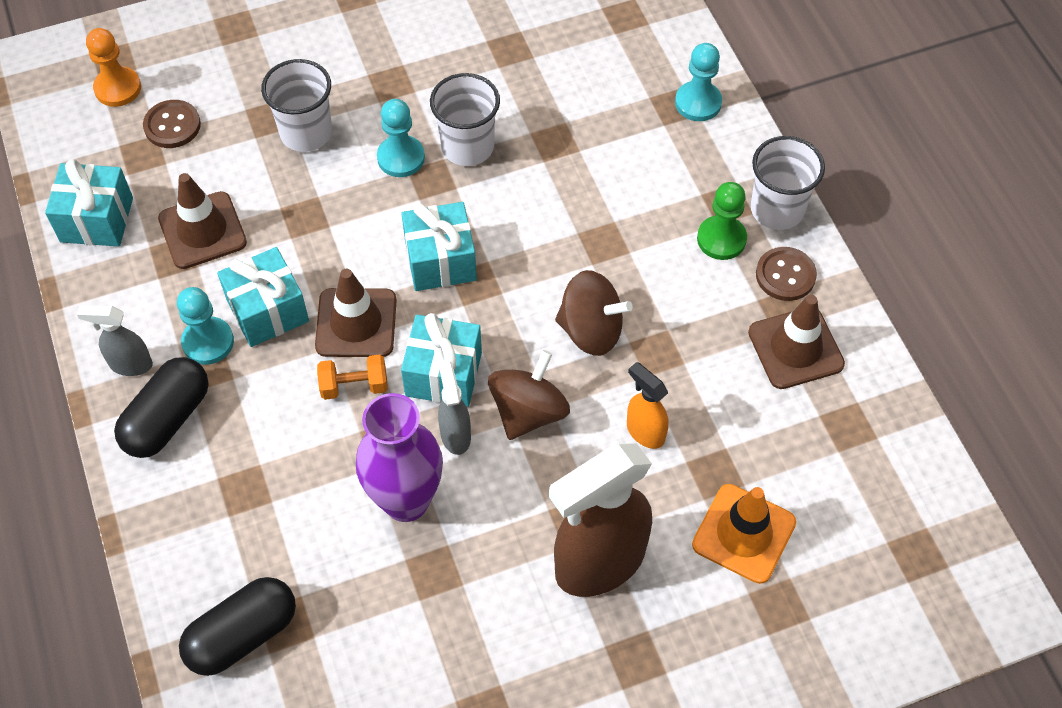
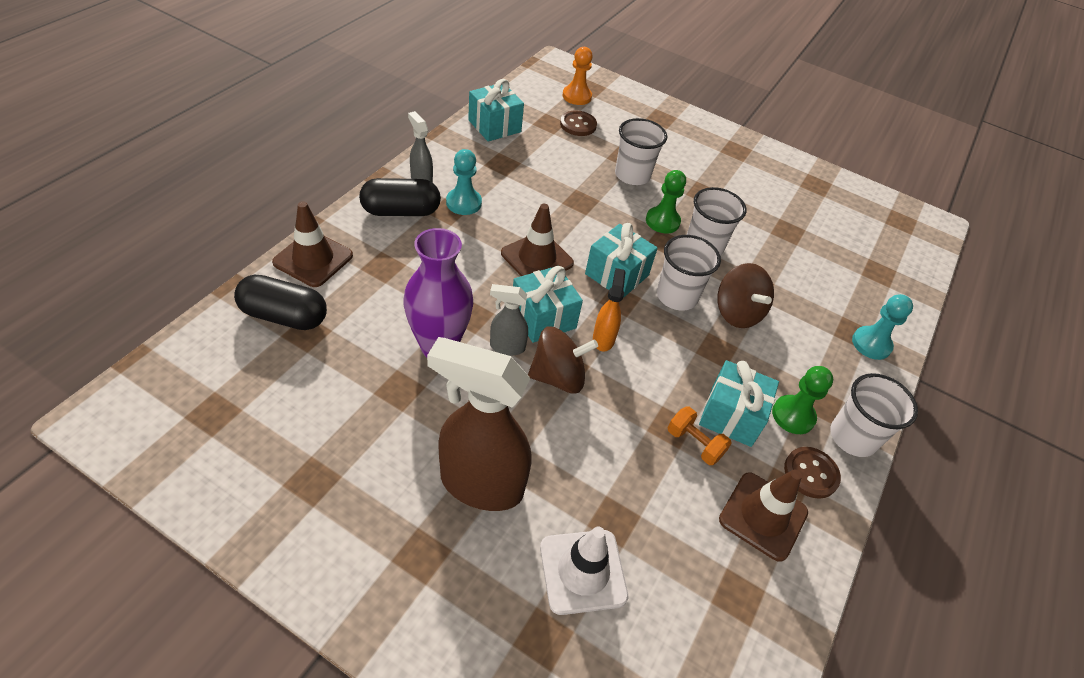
camera: 45 degrees right, 10 degrees down
(202, 230) = (529, 166): brown traffic cone -> brown traffic cone (313, 259)
(268, 311) = (507, 217): turquoise gift -> turquoise gift (731, 416)
(354, 386) = (495, 279): orange dumbbell -> orange dumbbell (694, 444)
(401, 158) = (662, 221): turquoise pawn -> green pawn
(455, 435) = (506, 347): grey spray bottle -> grey spray bottle turned 120 degrees counterclockwise
(512, 226) = (676, 296): none -> white cup
(591, 330) = (649, 378): brown spinning top -> brown spinning top (737, 313)
(644, 432) = (605, 454): orange spray bottle -> orange spray bottle (603, 338)
(744, 533) = (583, 571): orange traffic cone -> white traffic cone

